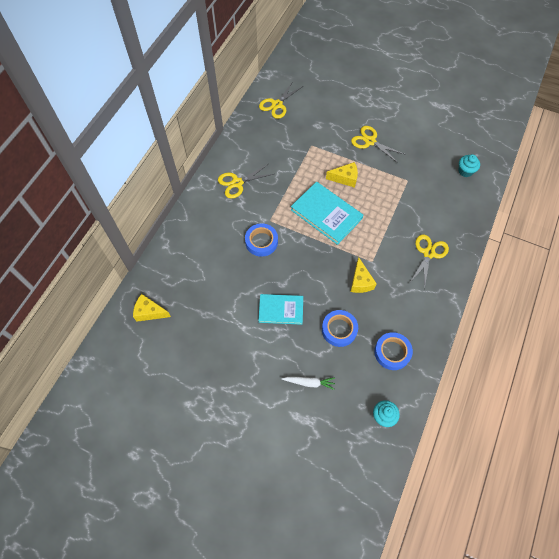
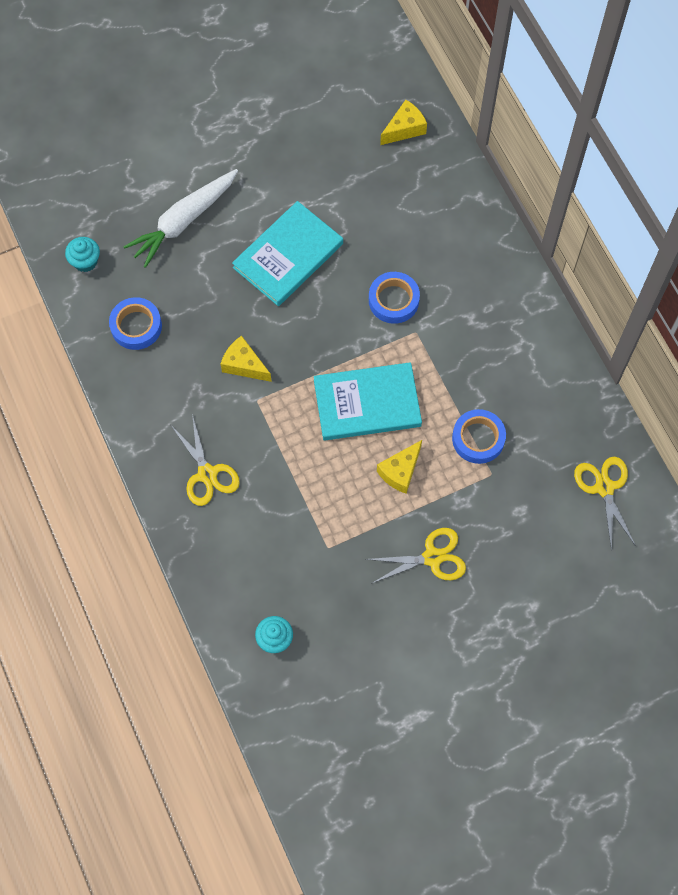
camera: 130 degrees right, 5 degrees up
(237, 183) = (506, 336): yellow scissors -> none
(281, 310) = (288, 255): turquoise book -> turquoise book, size x1.52
(309, 382) = (183, 221): white carrot -> white carrot, size x1.95
(339, 329) = (210, 295): blue tape -> blue tape (478, 438)

